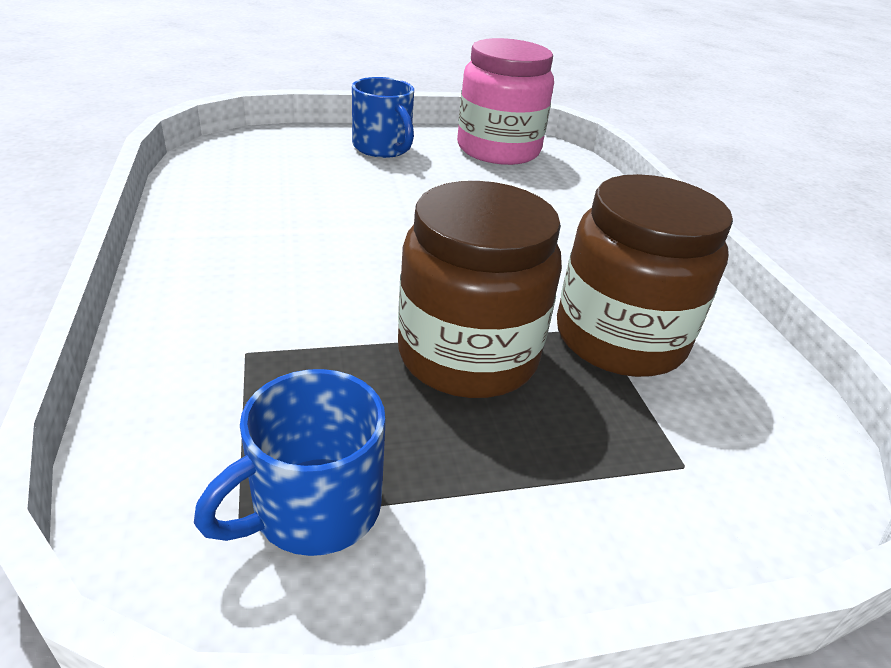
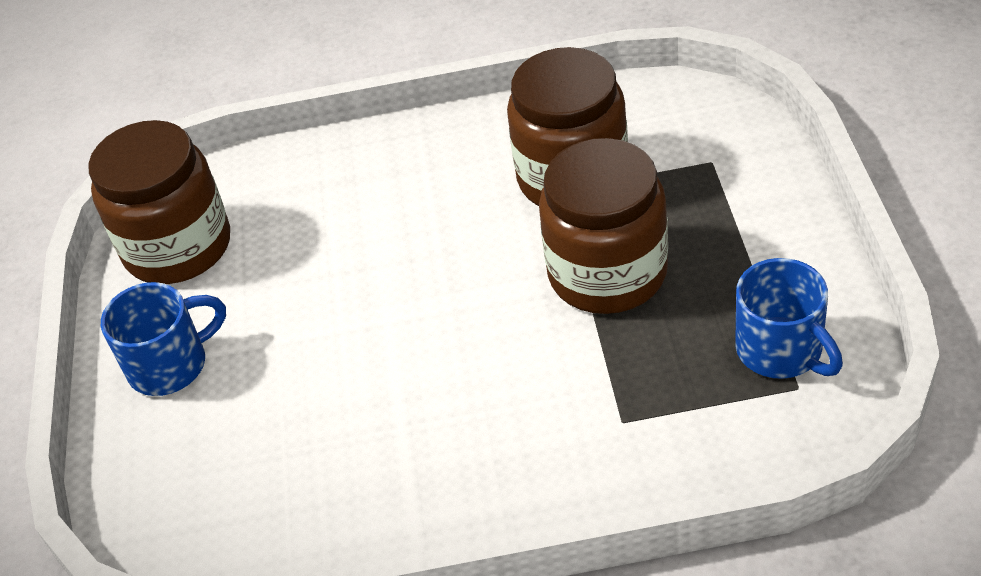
camera: 75 degrees left, 10 degrees up
(498, 150) = (178, 247): pink jar -> brown jar

